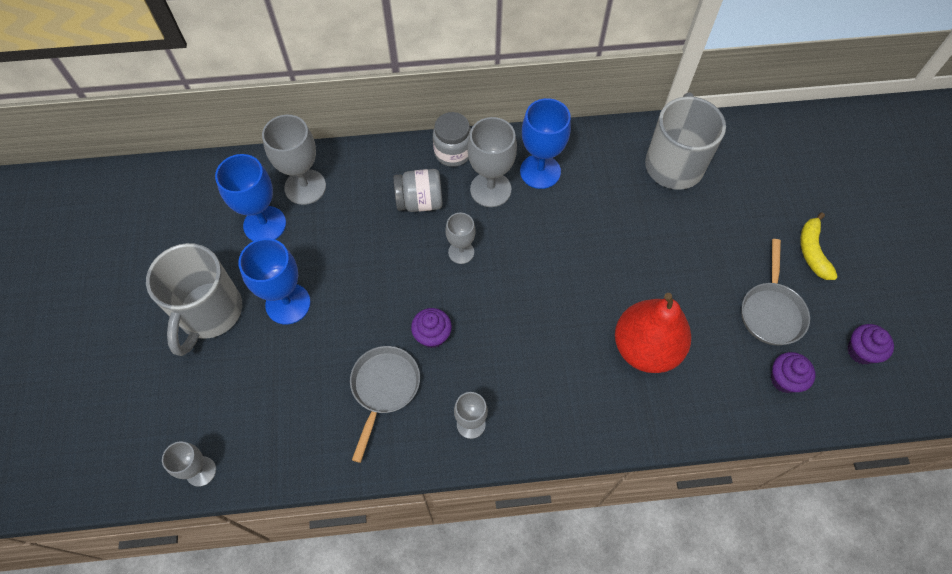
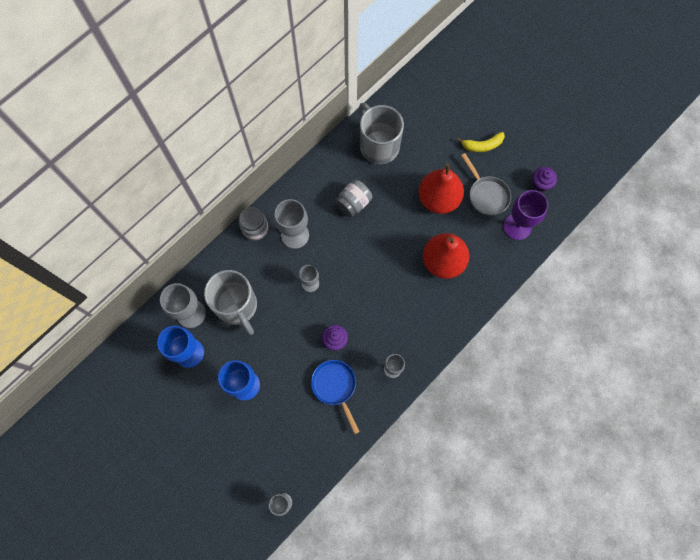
camera: 40 degrees left, 10 degrees up
(209, 313) = (207, 424): grey mug -> grey mug (237, 306)
(384, 388) = (335, 387): grey pan -> blue pan
(420, 201) = (263, 272): grey jar -> grey jar (353, 203)
(540, 171) = (312, 204): blue goblet -> none
(701, 272) = (438, 199): none -> red pear
(784, 379) = (517, 226): purple cupcake -> purple goblet
(812, 251) = (482, 145): yellow banana -> yellow banana turned 60 degrees counterclockwise

